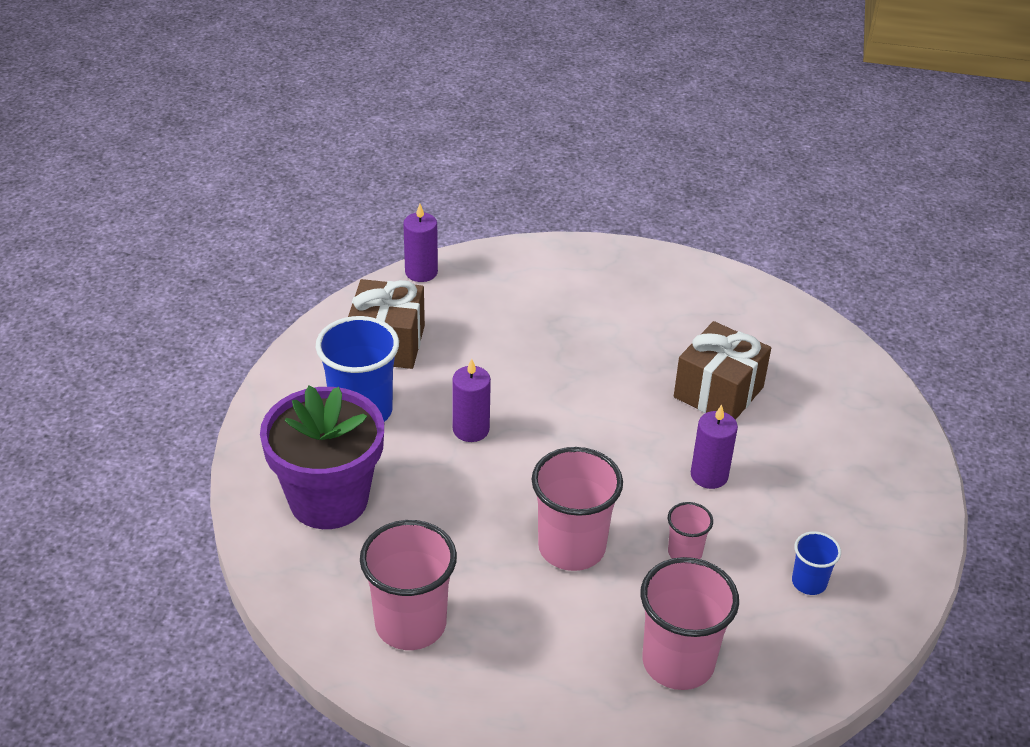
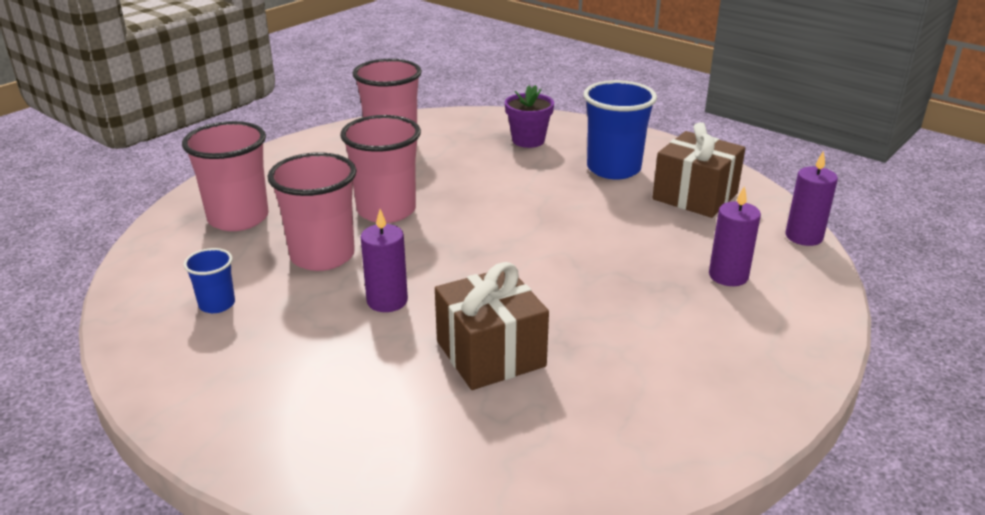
camera: 120 degrees right, 10 degrees down
(328, 500) = (528, 140): purple flower pot -> purple flower pot, size x0.53
(471, 429) = (554, 205): purple candle -> purple candle (728, 276)
(684, 552) = (322, 256): pink cup -> pink cup, size x1.96

